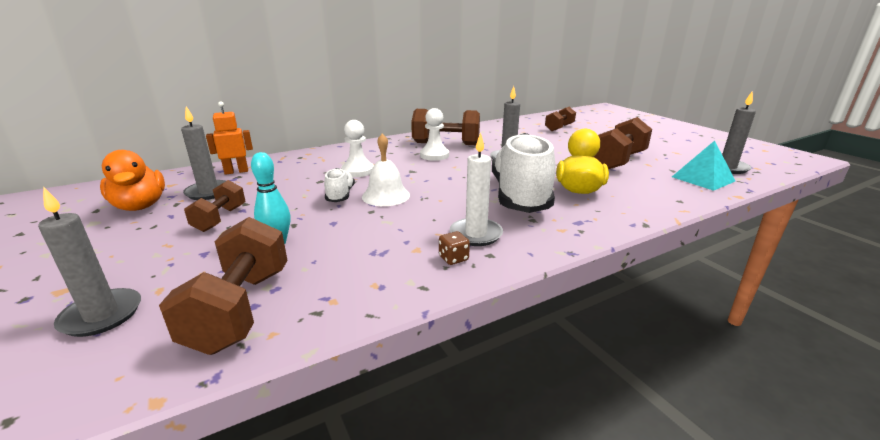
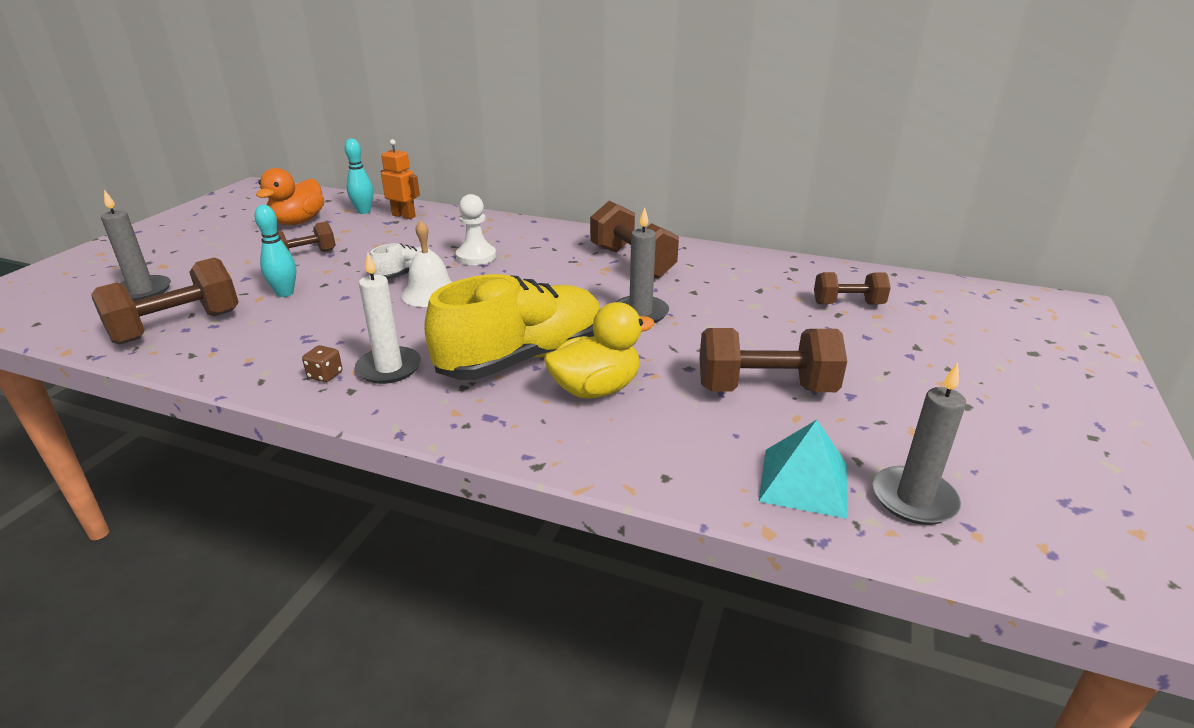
camera: 50 degrees right, 5 degrees up
(190, 180) = (364, 211): none -> turquoise bowling pin
(209, 192) = (349, 228): grey candle -> none
(434, 155) = (581, 271): white pawn -> none
(520, 196) = (523, 359): white shoe -> yellow shoe

